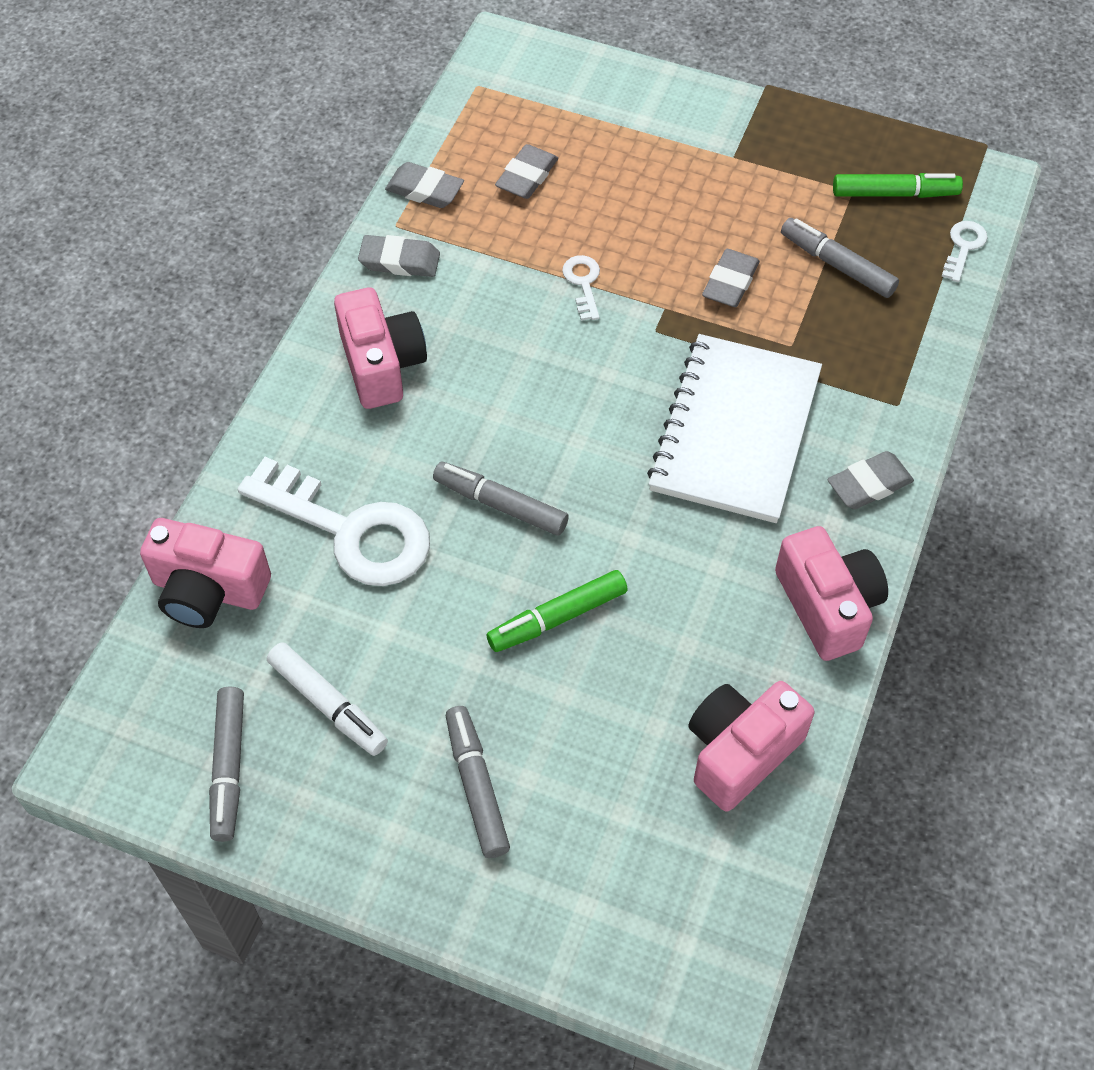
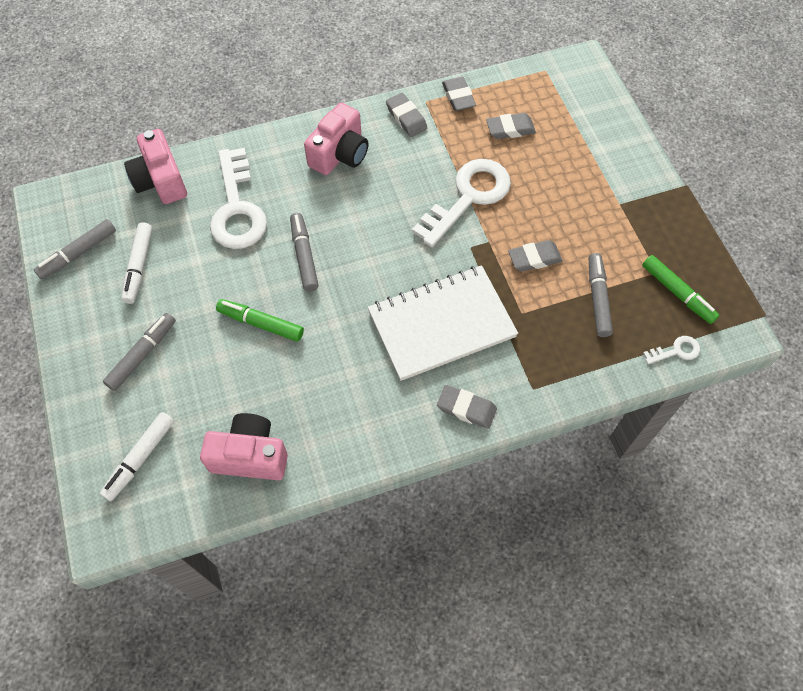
camera: 50 degrees right, 5 degrees up
(583, 283) = (468, 197): white key -> white key, size x2.30
(635, 885) = (140, 458): none -> white marker
(827, 606) = (371, 439): pink camera -> none

